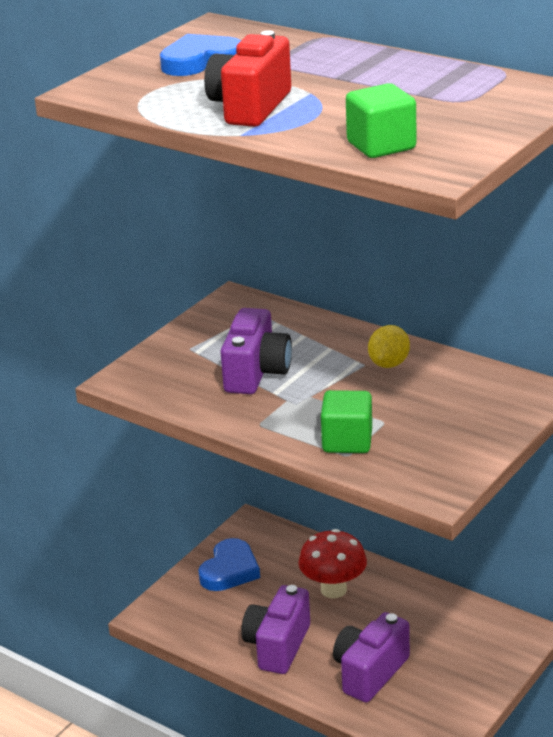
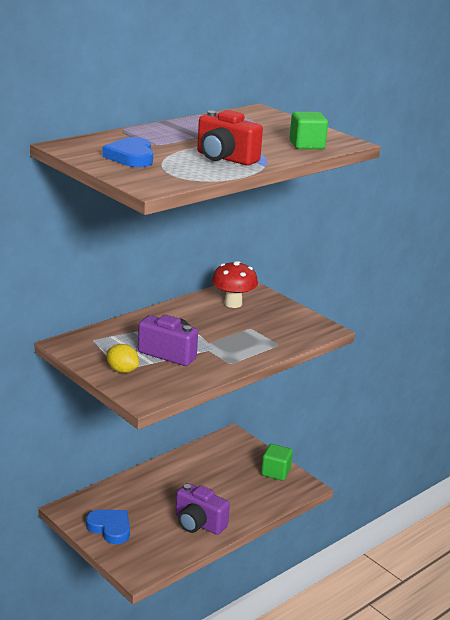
camera: 80 degrees left, 5 degrees down
(333, 589) = (157, 490): red mushroom -> red mushroom (233, 303)
(347, 441) = (264, 342): green cube -> green cube (275, 472)
(370, 672) = (239, 494): purple camera -> none
(389, 364) = (188, 314): yellow lemon -> yellow lemon (122, 370)

